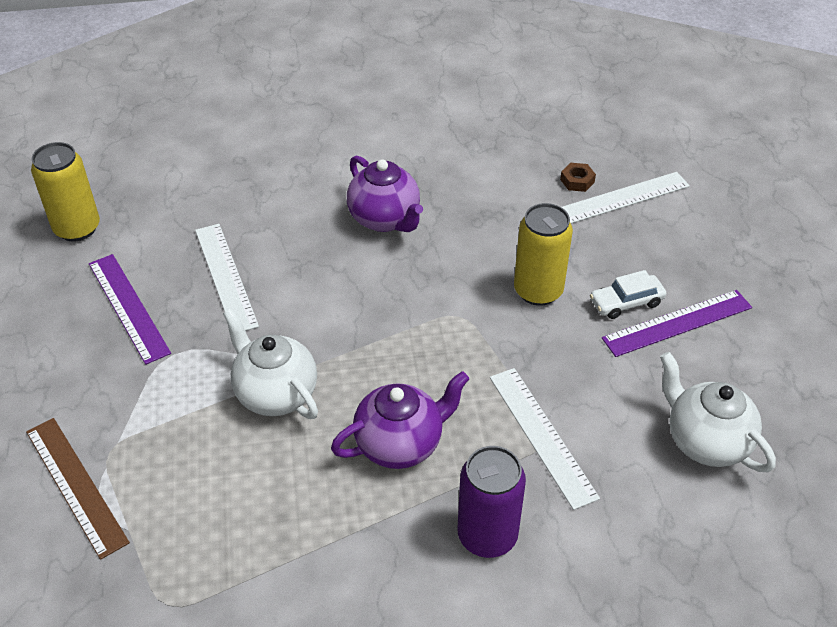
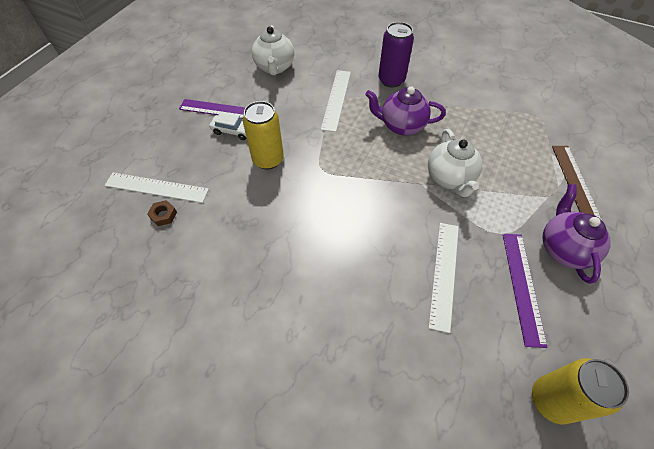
camera: 145 degrees left, 10 degrees up
(385, 219) = (307, 259): purple teapot -> purple teapot (563, 248)

